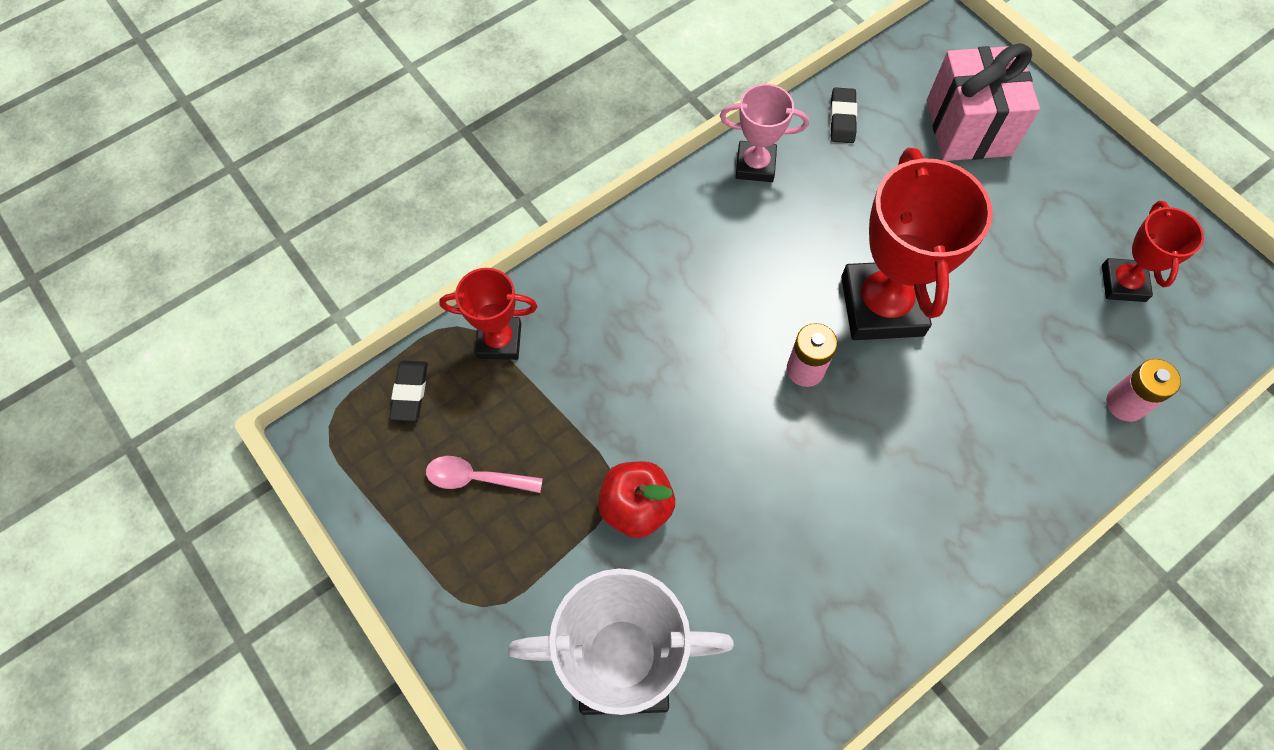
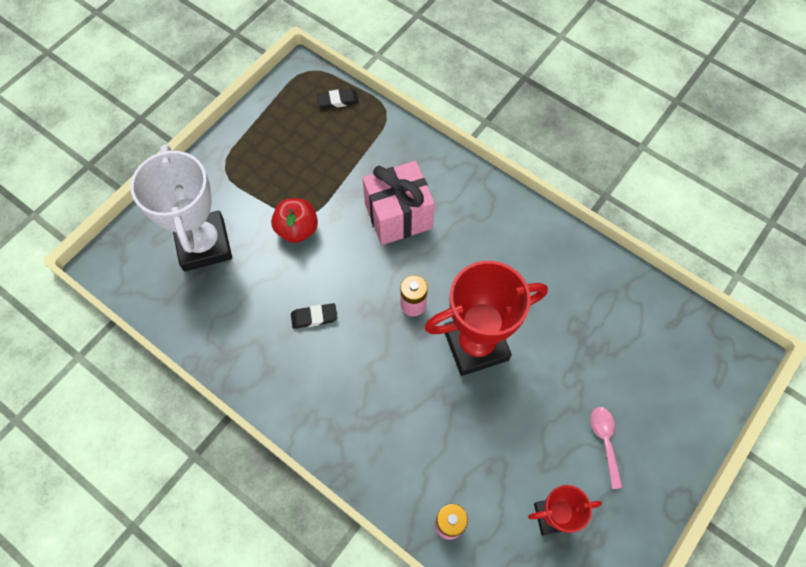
camera: 75 degrees right, 0 degrees up
(476, 478) = (295, 146): pink spoon -> pink spoon (605, 442)
(499, 340) = (383, 134): red trophy -> none
(755, 165) = (560, 244): pink trophy -> none
(842, 118) = (624, 293): black eraser -> black eraser (314, 317)
(968, 128) = (653, 383): pink gift -> pink gift (398, 216)

